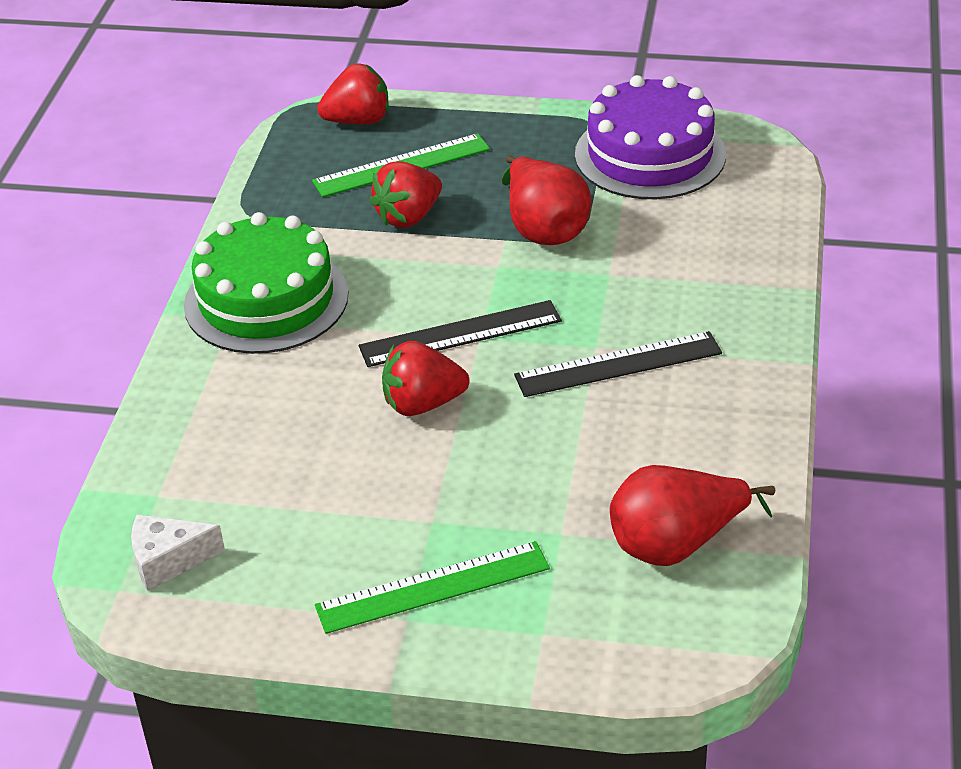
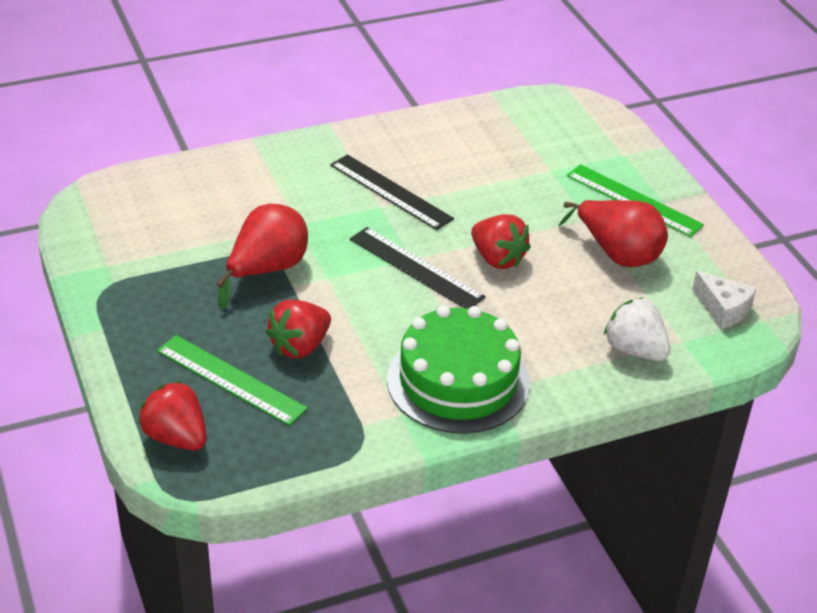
camera: 125 degrees left, 0 degrees up
(183, 447) = (634, 350): none -> white strawberry
(408, 217) = (300, 346): red strawberry -> red strawberry turned 120 degrees clockwise
(650, 154) = (132, 248): purple cake -> none
(677, 544) = (520, 130): red pear -> red pear (617, 254)

